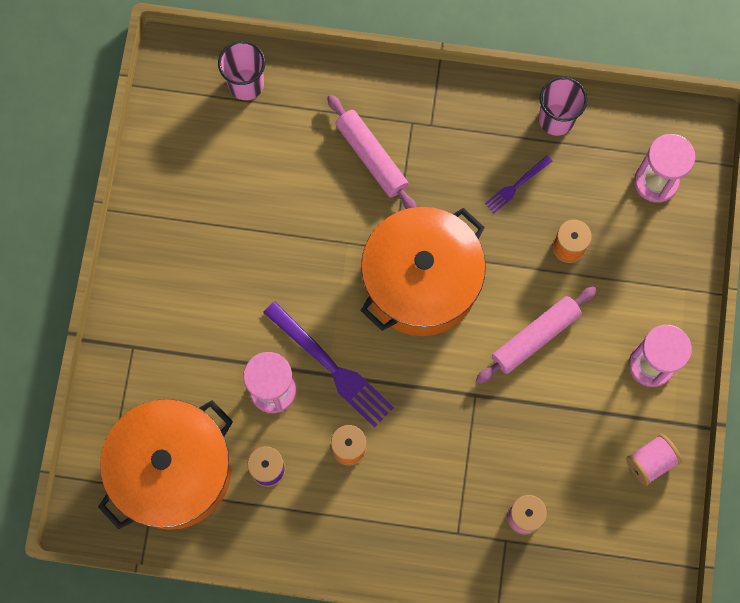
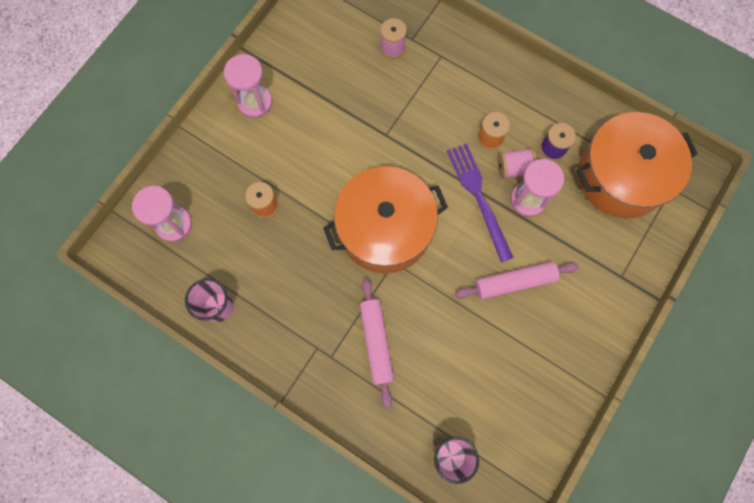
camera: 155 degrees left, 0 degrees up
(516, 185) = (277, 268): purple fork -> none
(535, 337) = (324, 154): pink rolling pin -> pink rolling pin (514, 282)
(650, 462) = (292, 44): pink spool -> pink spool (514, 168)

